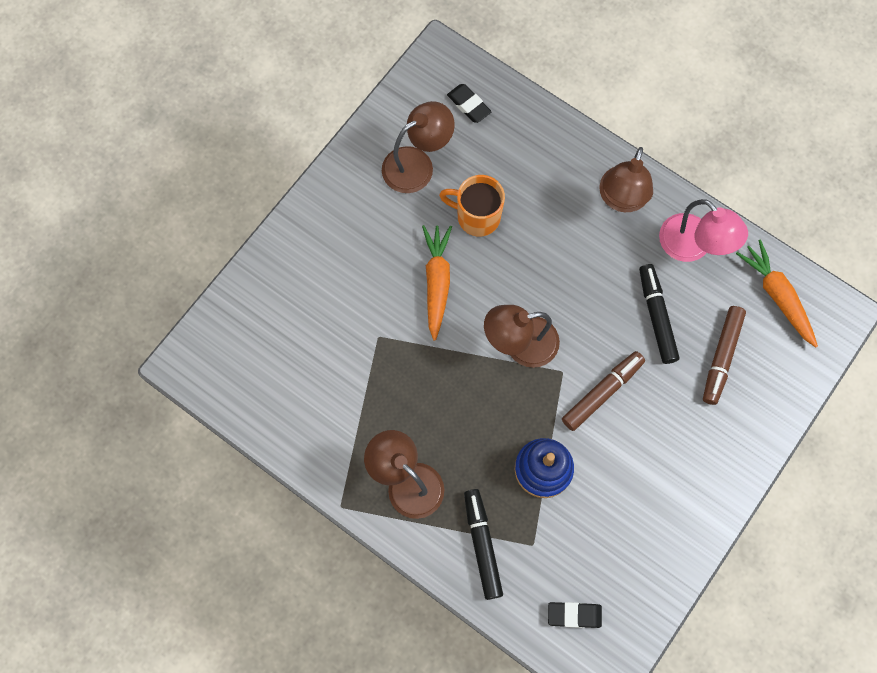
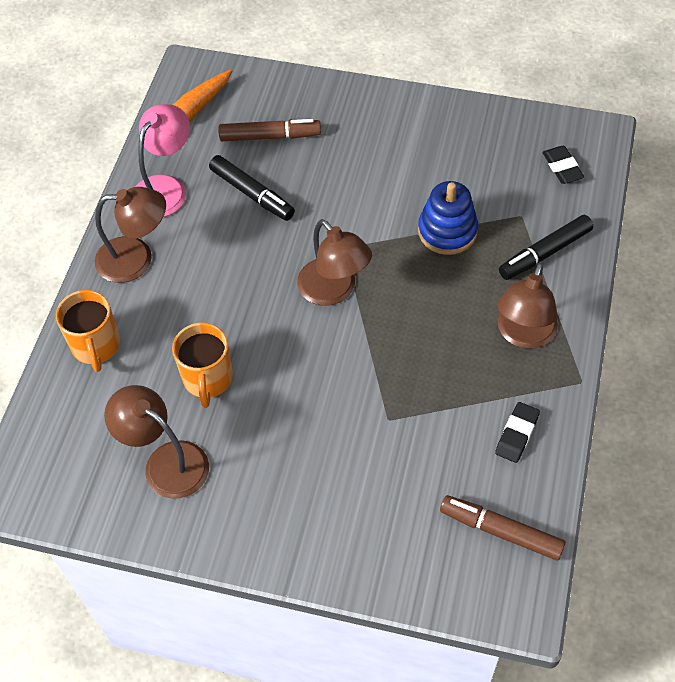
camera: 110 degrees left, 15 degrees down
(437, 282) = (301, 388): orange carrot -> none
(469, 105) = (69, 438): black eraser -> black eraser (516, 434)
(545, 145) = (96, 346): none -> orange mug
(602, 392) = (349, 211): brown marker -> brown marker (501, 531)
(656, 316) = (252, 194): black marker -> black marker turned 105 degrees counterclockwise

